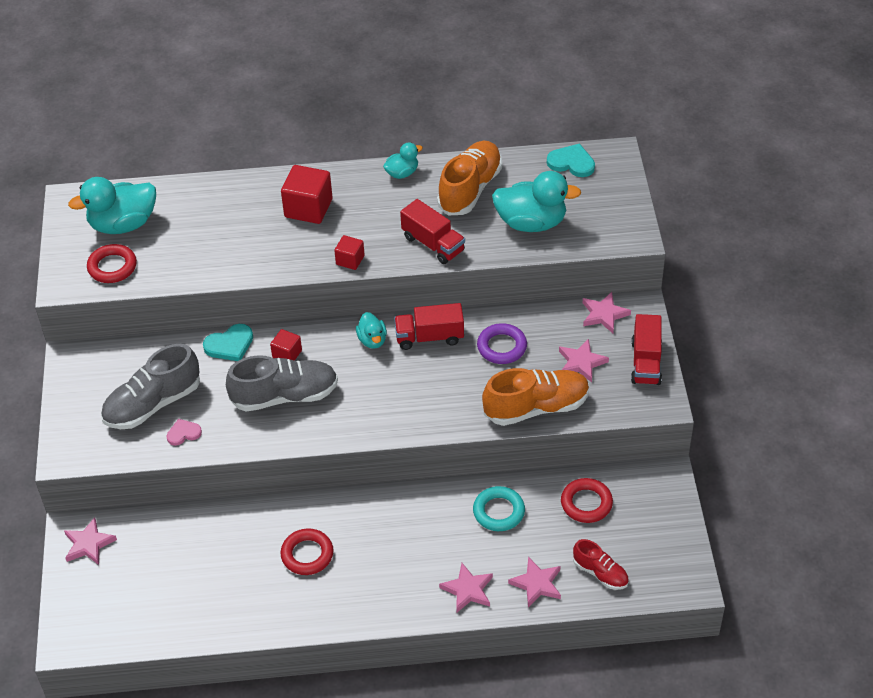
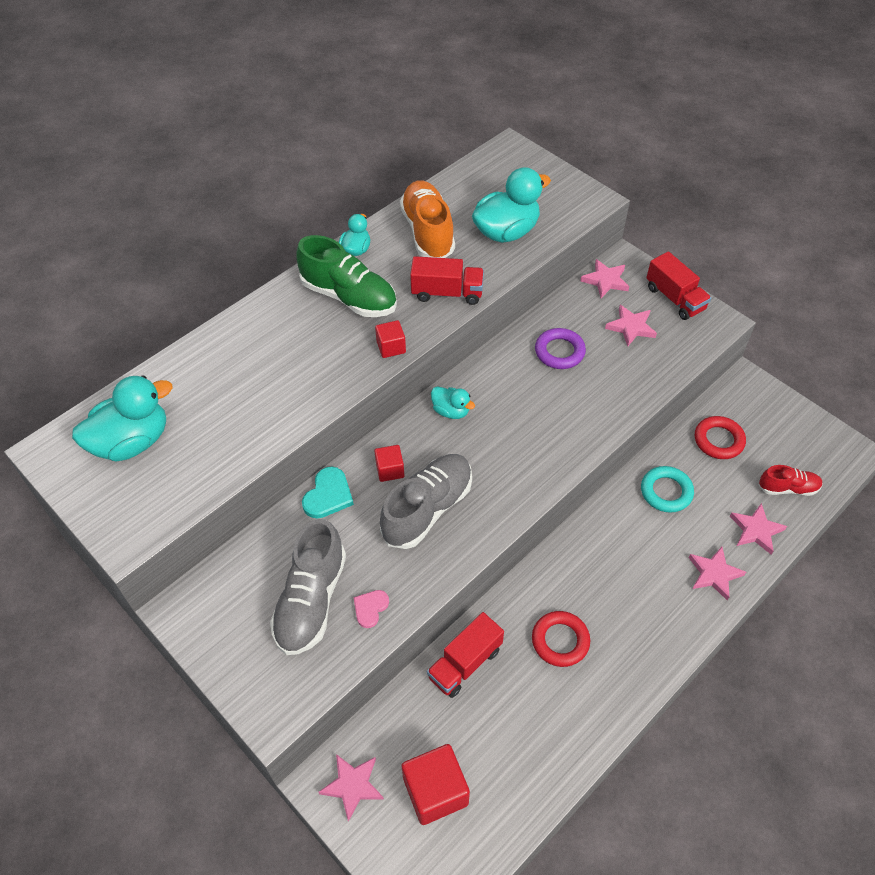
camera: 40 degrees left, 5 degrees up
(112, 267) = (163, 490): red ring -> none
(123, 224) = (132, 442): turquoise duck -> turquoise duck turned 150 degrees counterclockwise
(308, 208) = (304, 324): red cube -> red cube (435, 791)
(359, 206) = (349, 297): none -> green shoe
(429, 337) = (495, 379): red truck -> red truck (465, 663)
(536, 407) = (638, 383): orange shoe -> none
(571, 163) = (484, 170): turquoise heart -> none

